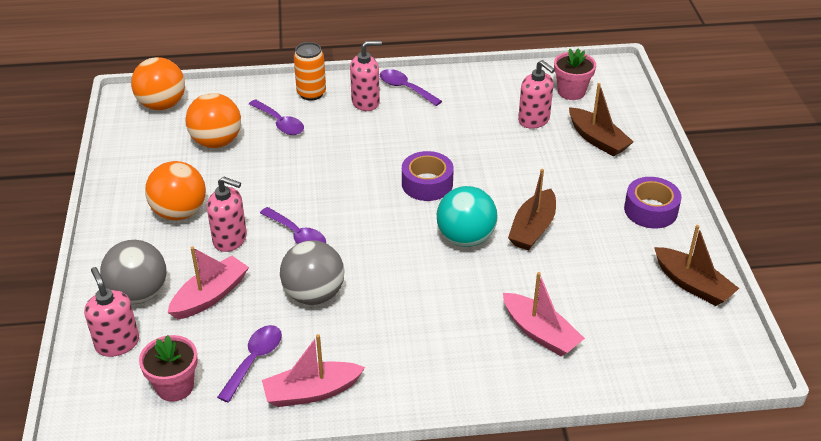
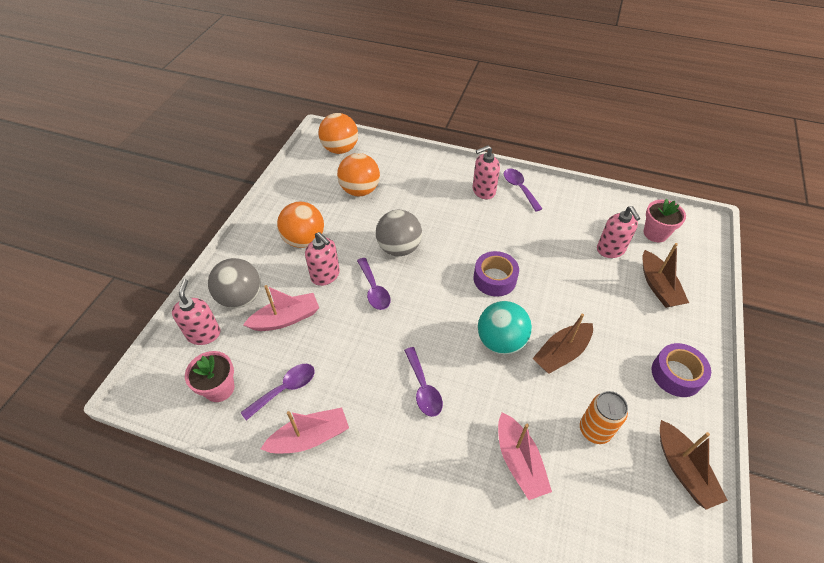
camera: 25 degrees right, 10 degrees up
(279, 123) = (411, 189): purple spoon -> purple spoon (423, 388)
(311, 93) = (447, 171): orange can -> orange can (594, 430)
(311, 392) = (310, 437): pink boat -> pink boat turned 150 degrees clockwise
(314, 294) = (358, 347): grey ball -> grey ball (399, 248)
(366, 102) = (483, 191): pink soap dispenser -> pink soap dispenser turned 150 degrees clockwise

